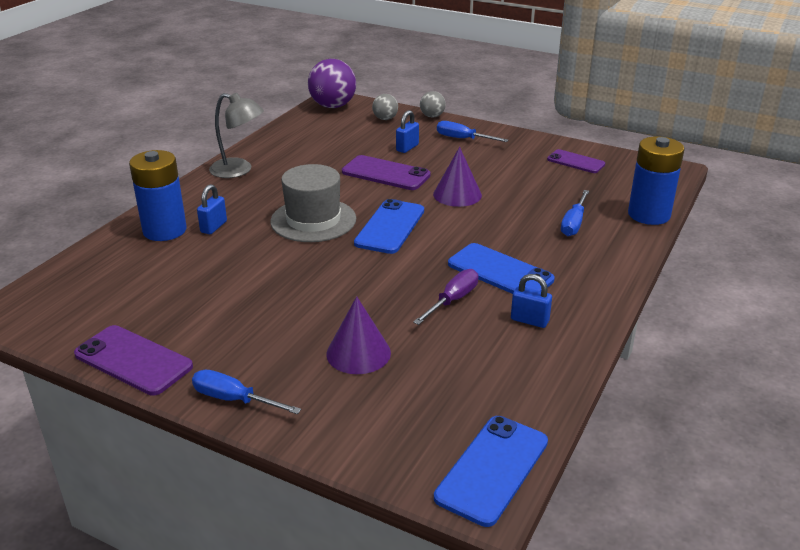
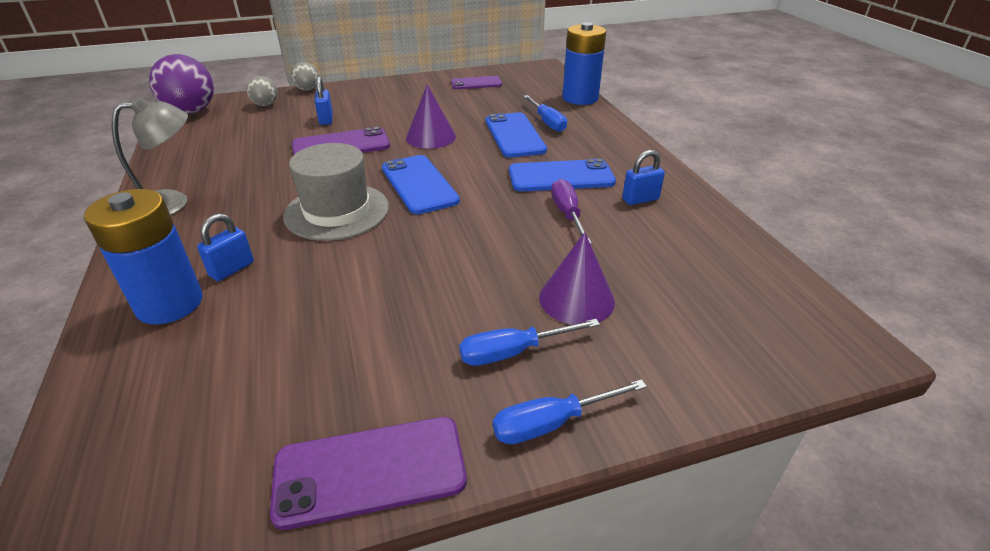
camera: 45 degrees left, 5 degrees up
(213, 227) = (232, 269): blue padlock -> blue padlock turned 60 degrees clockwise
(463, 139) = (364, 97): blue screwdriver -> blue screwdriver (513, 352)
(492, 469) = (817, 320): blue phone -> blue phone (514, 135)

